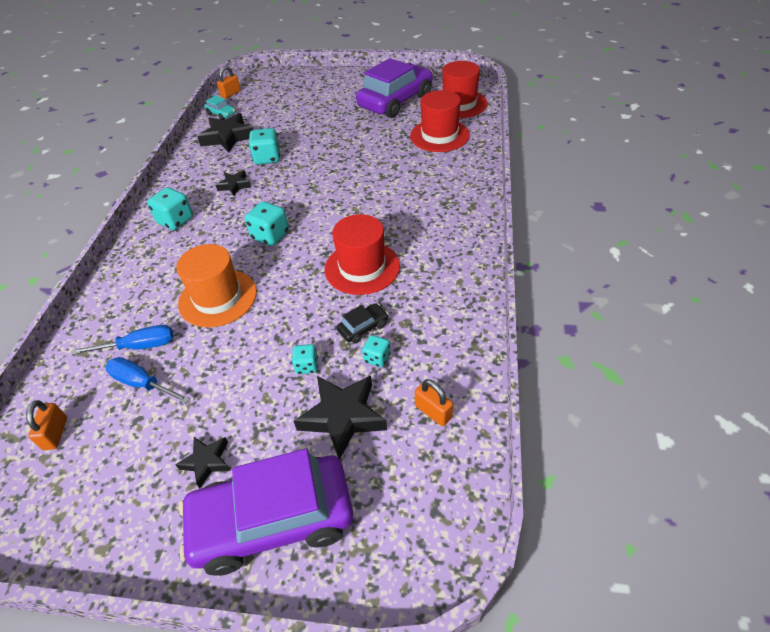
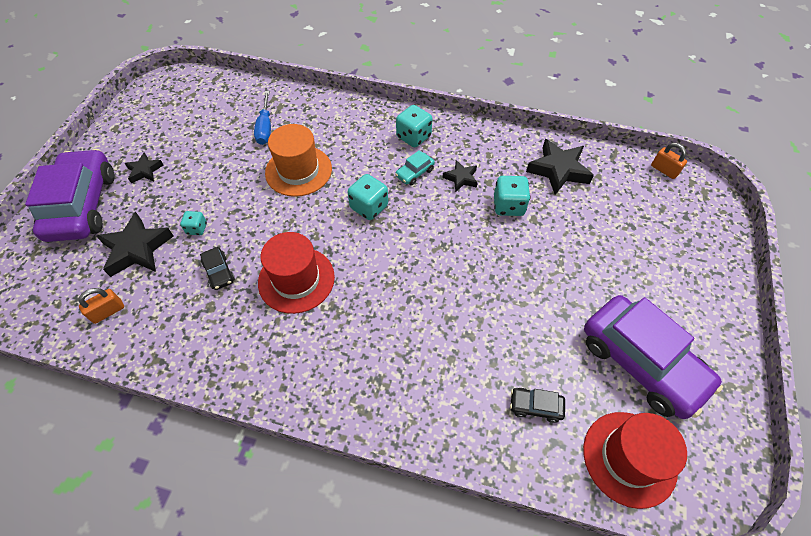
camera: 95 degrees right, 10 degrees up
(55, 433) = (208, 96): orange padlock -> none
(142, 384) = (228, 133): blue screwdriver -> none
(221, 114) = (613, 162): turquoise car -> turquoise car (414, 173)
(377, 358) = (181, 278): turquoise dice -> none
(439, 135) = (535, 406): red hat -> black car

